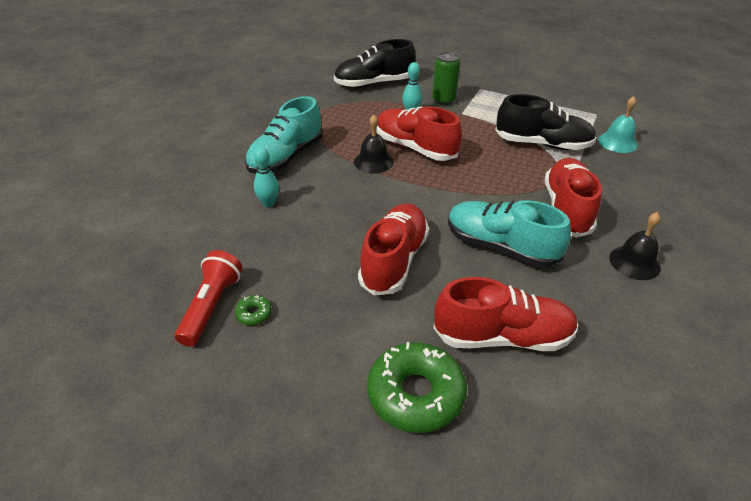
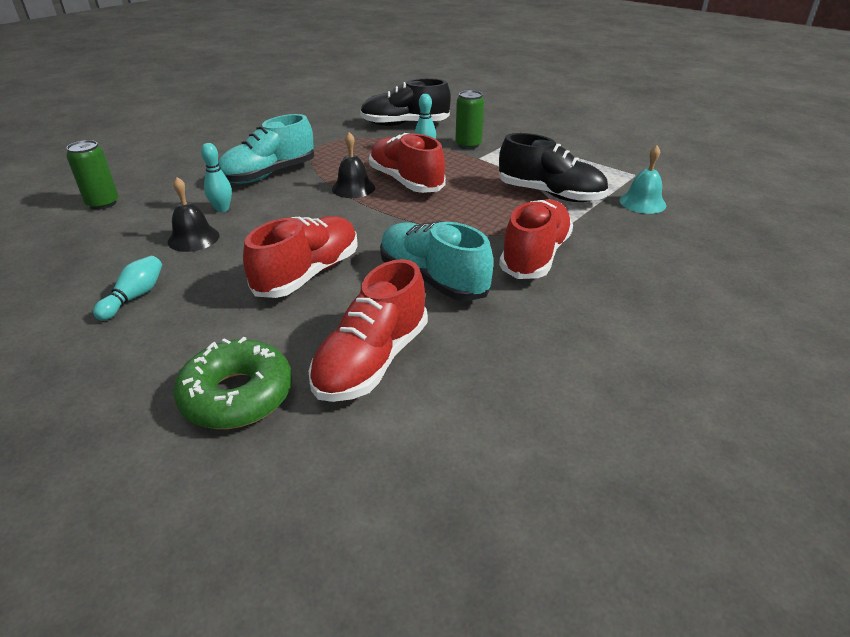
camera: 15 degrees right, 5 degrees down
(145, 215) = (103, 203): none -> green can
(211, 306) = (101, 284): red flashlight -> none
(254, 314) = (134, 297): green donut -> turquoise bowling pin
(502, 337) = (372, 361): red shoe -> red shoe turned 105 degrees clockwise
(634, 262) = (580, 317): black bell -> black bell (193, 238)

